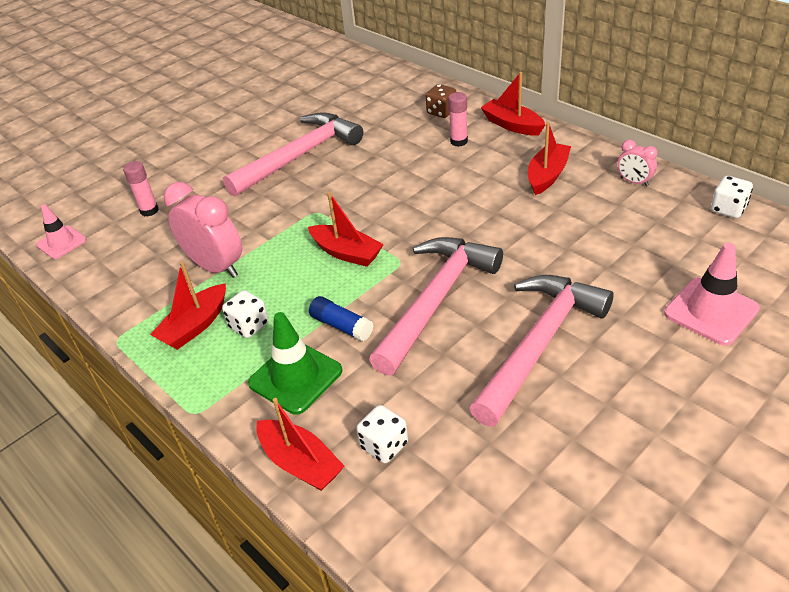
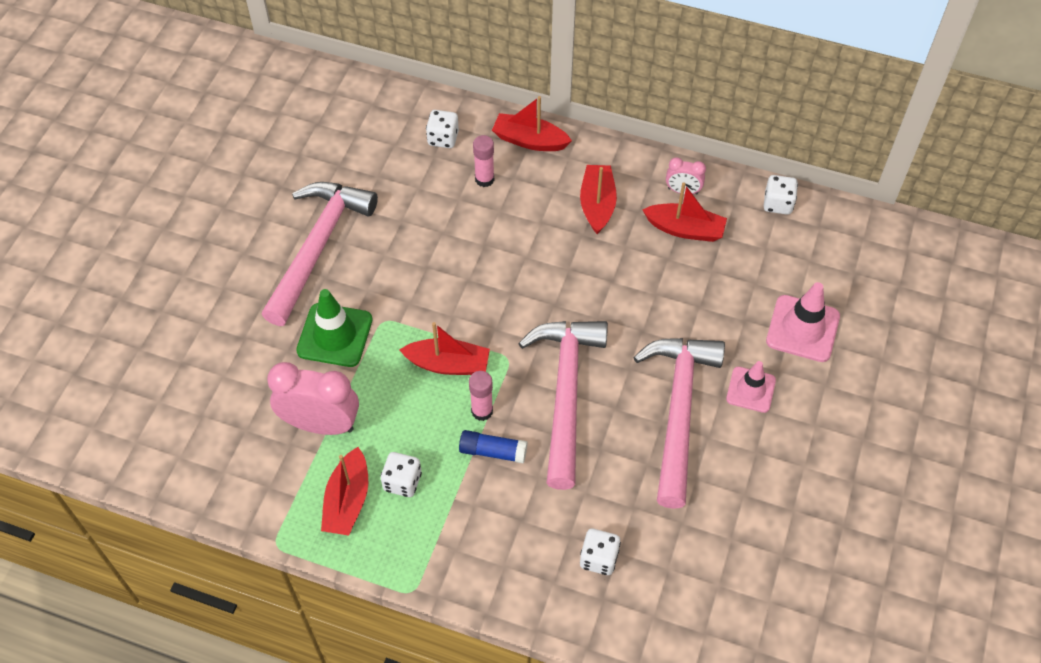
camera: 30 degrees left, 15 degrees up
(61, 242) = (116, 449): pink traffic cone -> pink traffic cone (750, 390)
(149, 210) = (191, 374): pink glue stick -> pink glue stick (482, 411)
(295, 377) = (482, 521): green traffic cone -> green traffic cone (335, 335)
(300, 463) = (538, 601): red boat -> red boat (685, 229)
(441, 112) = (443, 138): brown dice -> white dice

